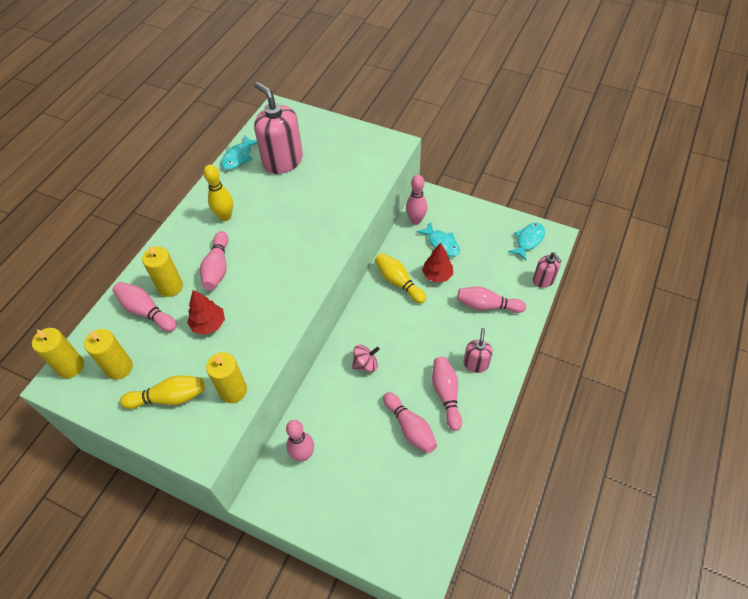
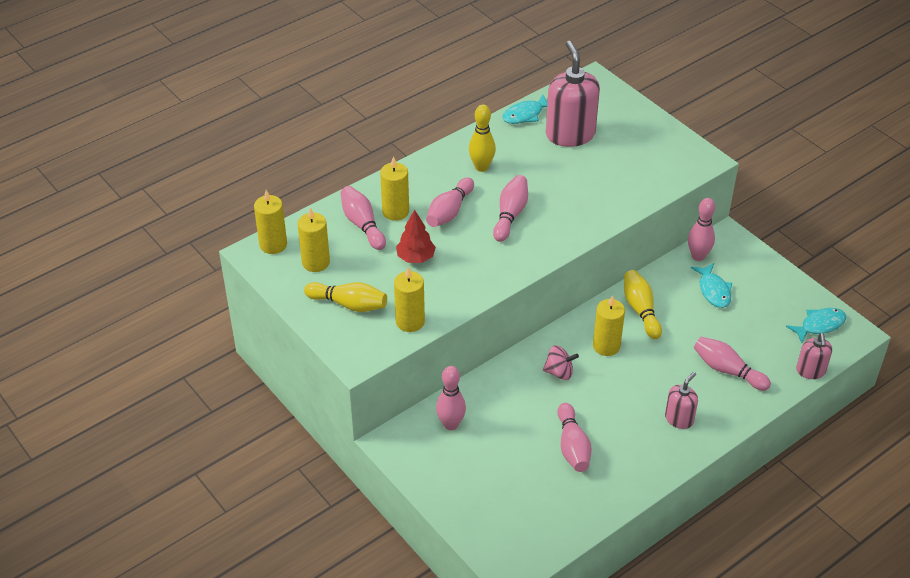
camera: 25 degrees right, 10 degrees down
(389, 324) = (606, 346): none -> yellow candle
(437, 275) = (689, 319): red tree -> none
(446, 395) = (629, 433): pink bowling pin -> pink bowling pin (510, 215)

